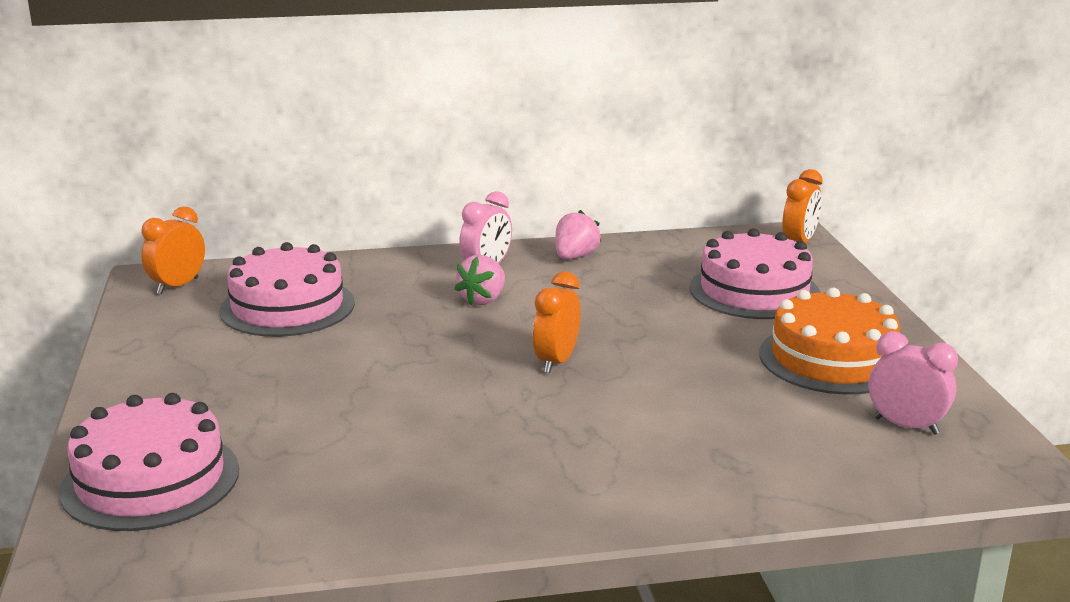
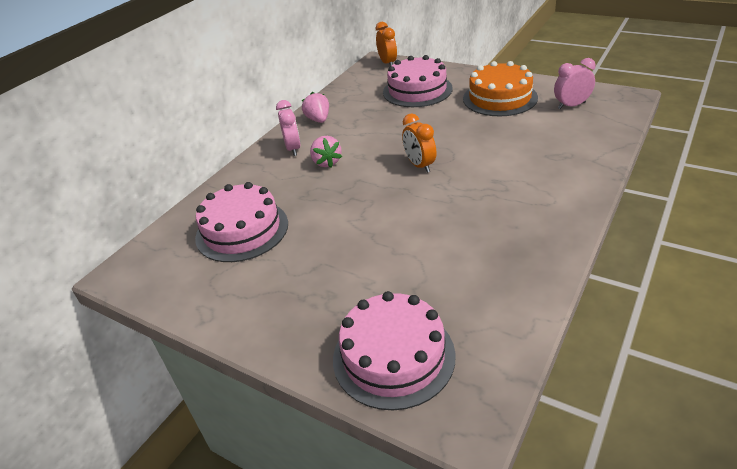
camera: 45 degrees left, 15 degrees up
(178, 286) = (149, 266): orange clock -> none

